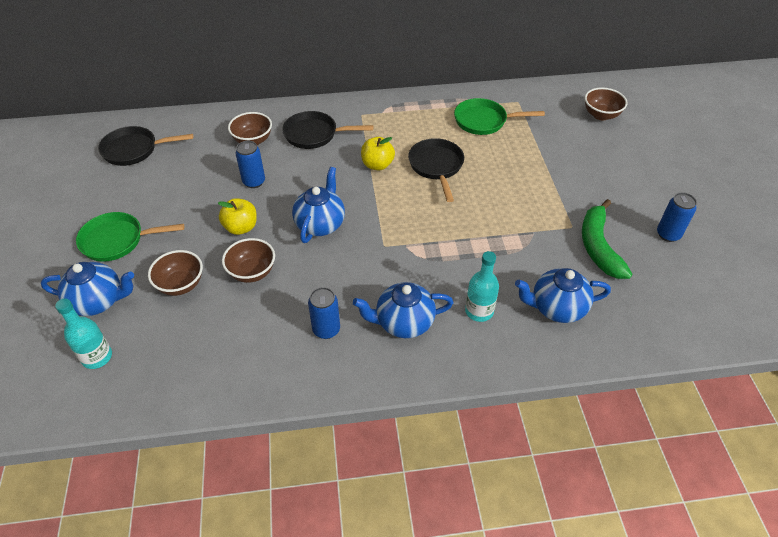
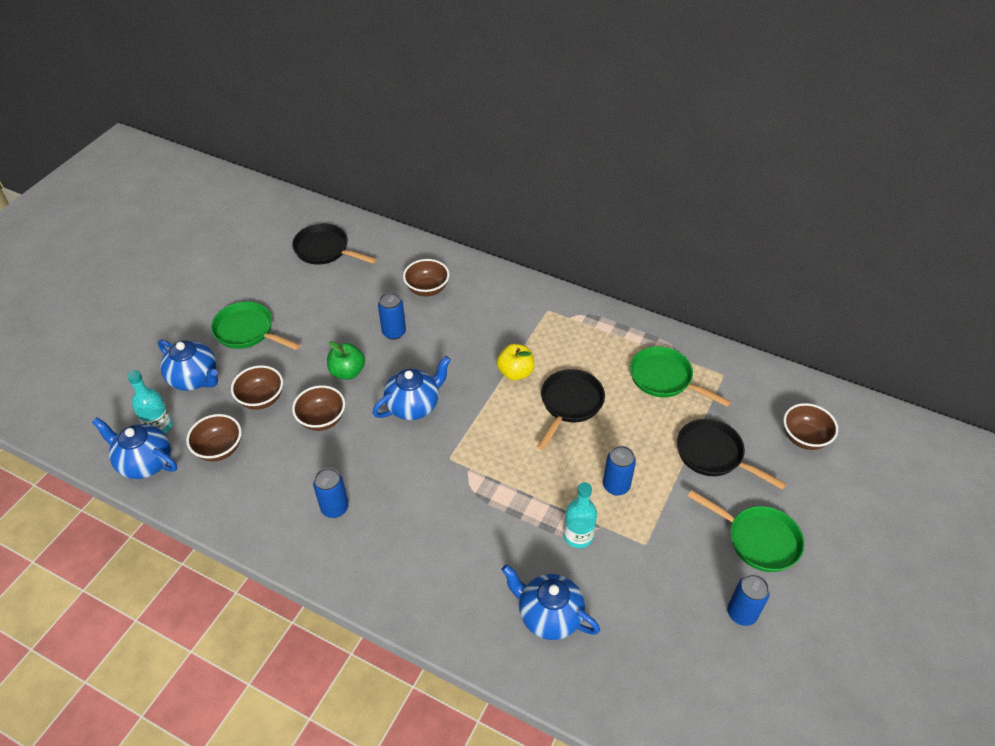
camera: 35 degrees right, 0 degrees up
(177, 343) = (219, 449): none -> brown bowl
(241, 227) = (347, 372): yellow apple -> green apple
(314, 134) = (486, 310): black pan -> black pan (713, 455)
(403, 323) = (401, 542): blue teapot -> blue teapot (145, 462)
(479, 311) = (475, 573): turquoise bottle -> turquoise bottle (578, 536)
(518, 201) = (616, 486): none -> blue can
(598, 246) = (652, 580): green banana -> none
(634, 186) = (758, 540): none -> green pan

